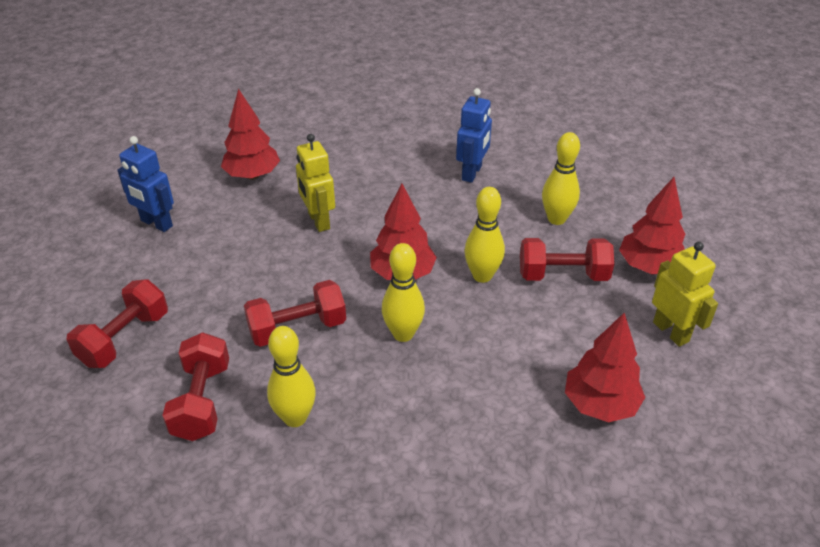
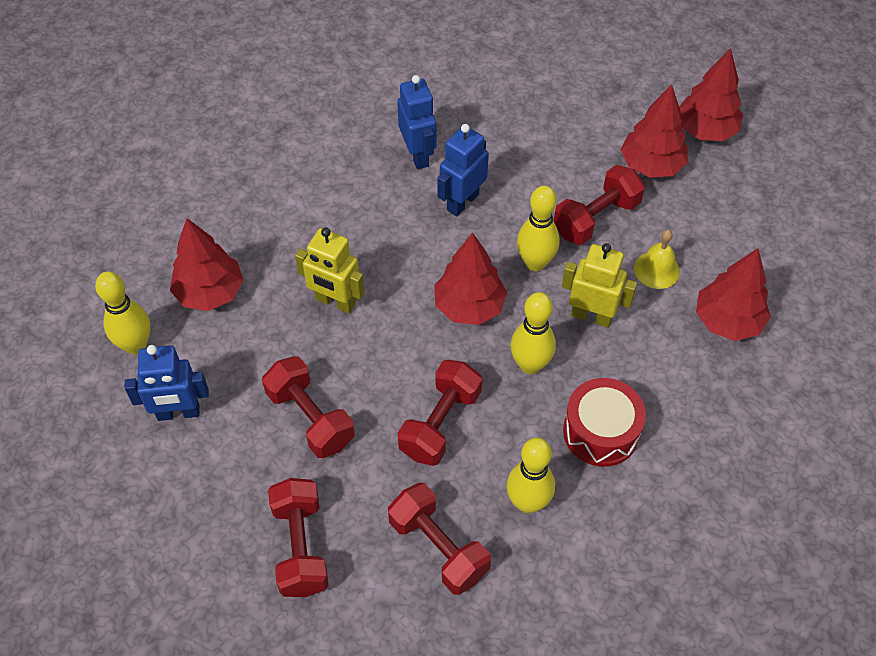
camera: 40 degrees left, 15 degrees up
(223, 273) = (310, 418): none -> red dumbbell
(404, 410) = (601, 432): none -> red drum
(471, 213) = (462, 202): none -> blue robot
(556, 219) = (538, 161): yellow bowling pin -> yellow bowling pin (136, 345)
(576, 334) = (656, 270): none -> yellow bell
(671, 332) = (718, 219): yellow robot -> yellow robot (591, 316)
(724, 269) = (705, 130): none -> red tree

